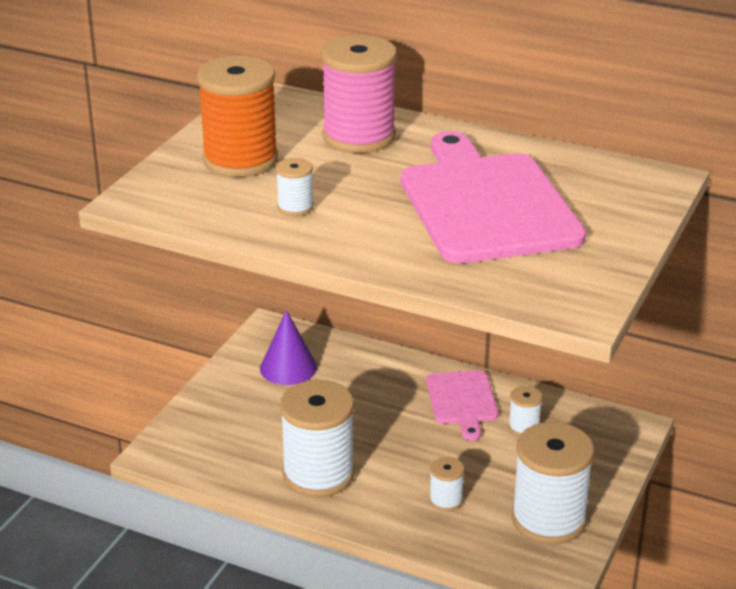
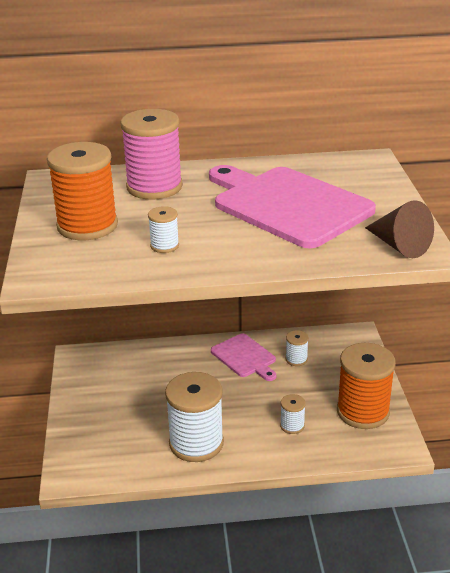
camera: 30 degrees left, 0 degrees up
(288, 367) = (112, 378): purple cone -> none
(548, 520) = (363, 411): white spool -> orange spool
(559, 293) = (399, 245): none -> brown cone

